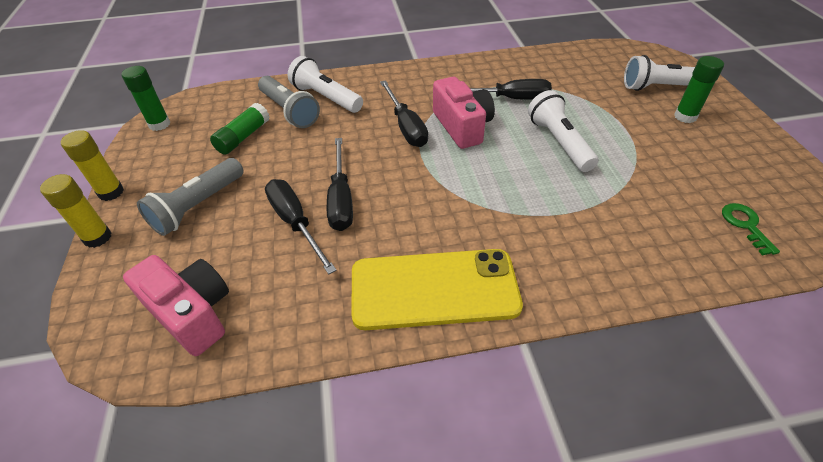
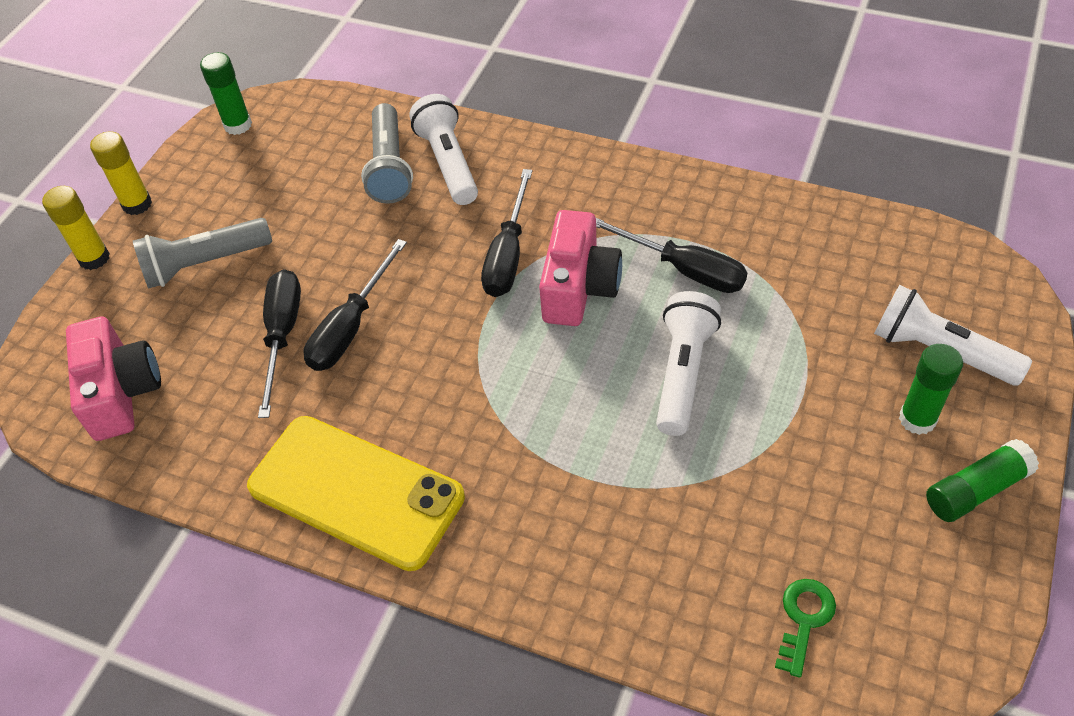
camera: 35 degrees right, 5 degrees up
(243, 137) = (311, 185): green glue stick -> green glue stick (976, 490)

